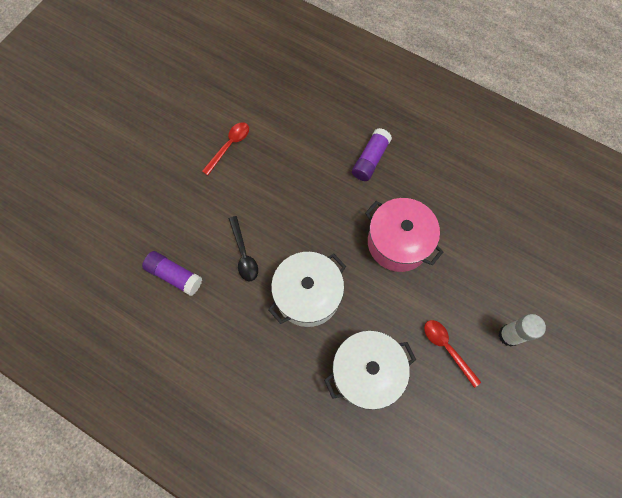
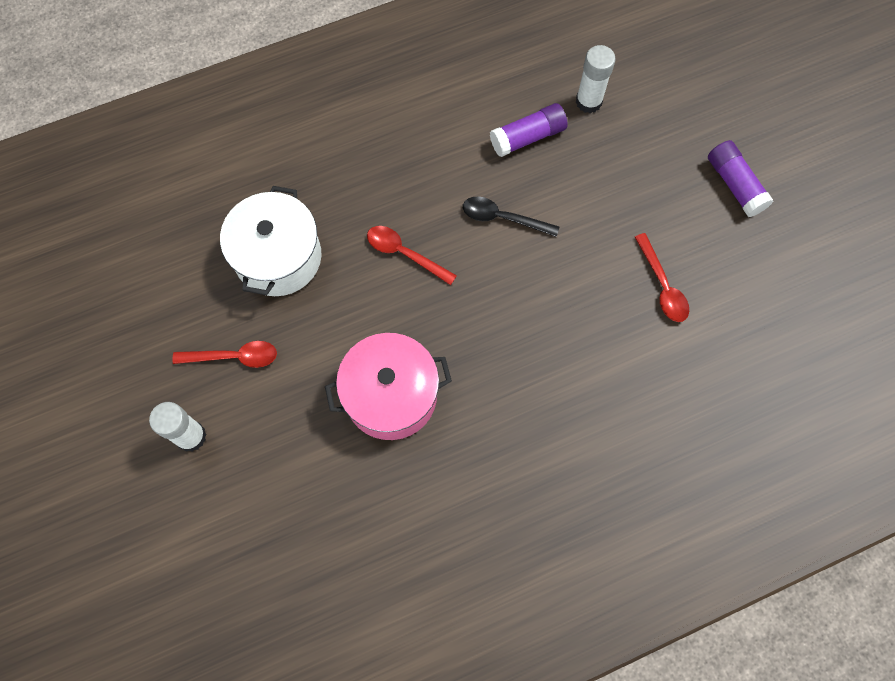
camera: 125 degrees right, 0 degrees up
(123, 255) = (588, 101): none -> white glue stick
(308, 295) = (405, 253): white pot -> red spoon
(370, 159) = (526, 445): purple glue stick -> purple glue stick (735, 185)

